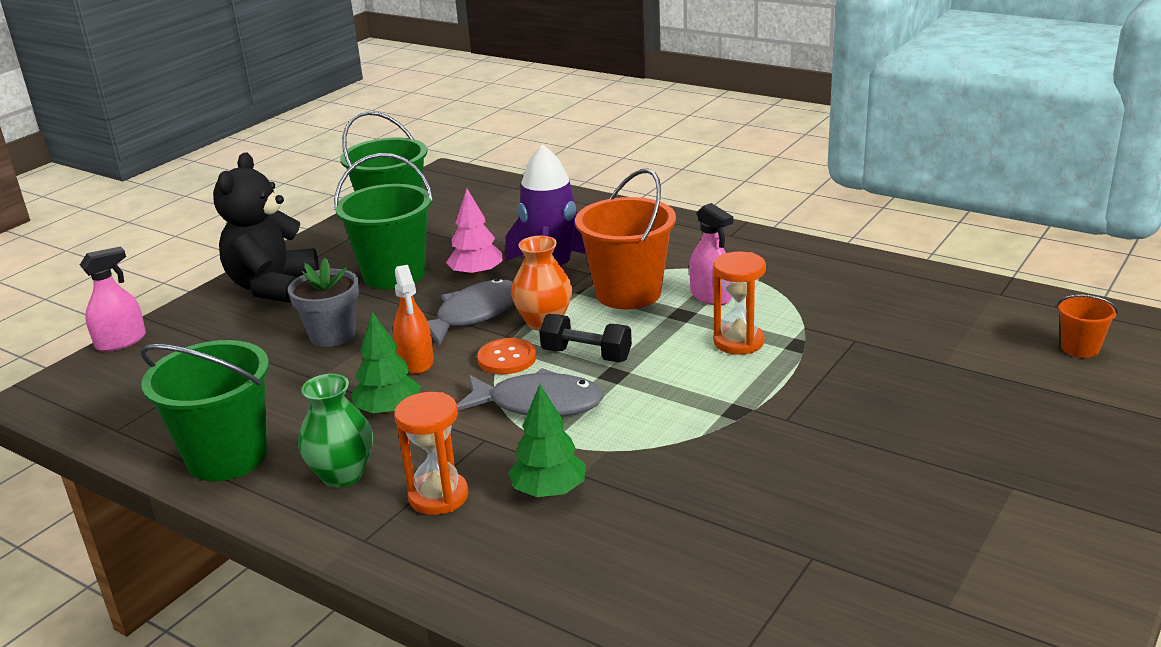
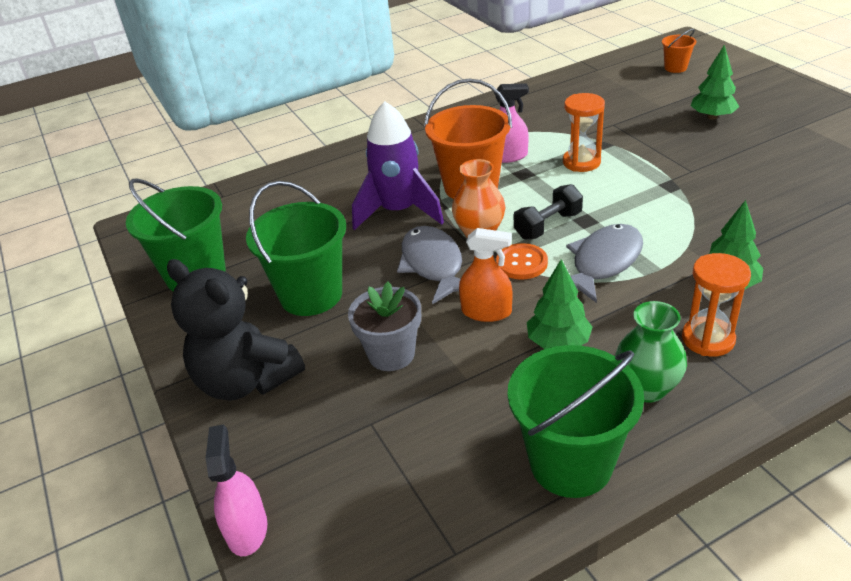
camera: 60 degrees left, 10 degrees up
(476, 274) = (362, 249): pink tree -> none
(955, 406) = (712, 117): none -> green tree

